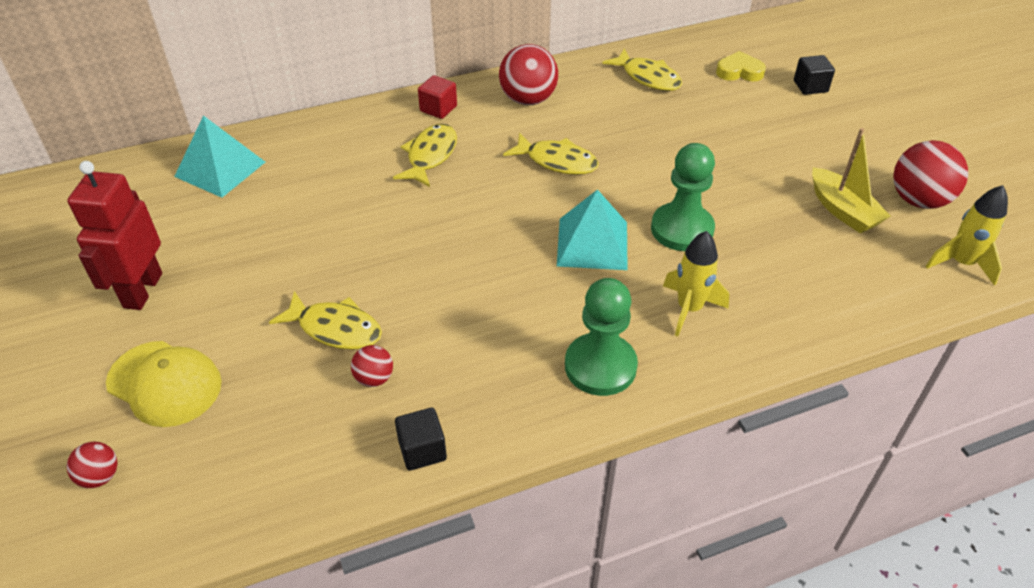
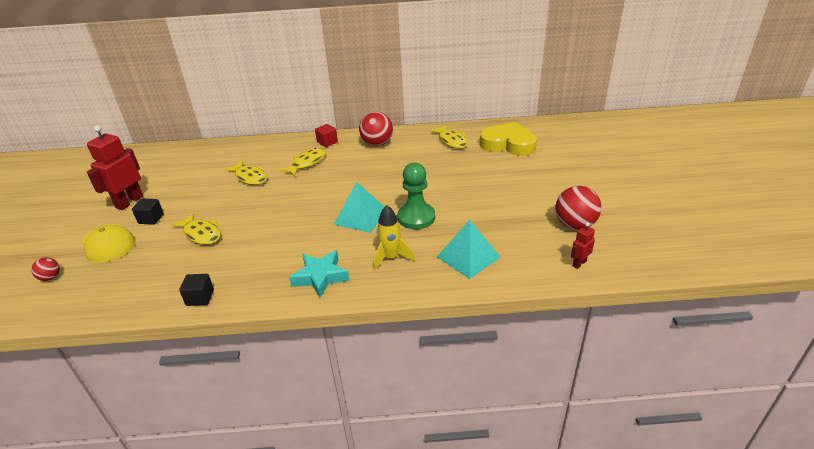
camera: 20 degrees right, 10 degrees down
(220, 169) = (203, 155): turquoise pyramid -> turquoise pyramid (468, 256)
(374, 378) = (202, 260): red ball -> none
(557, 161) = (371, 174): yellow fish -> yellow fish (250, 177)
(600, 366) = (320, 277): green pawn -> turquoise star
(739, 71) = (508, 144): yellow heart -> yellow heart, size x1.94
(810, 86) = (547, 156): black cube -> black cube (151, 219)
(843, 211) = (521, 223): yellow boat -> none
(961, 263) = (579, 263): yellow rocket -> red robot

